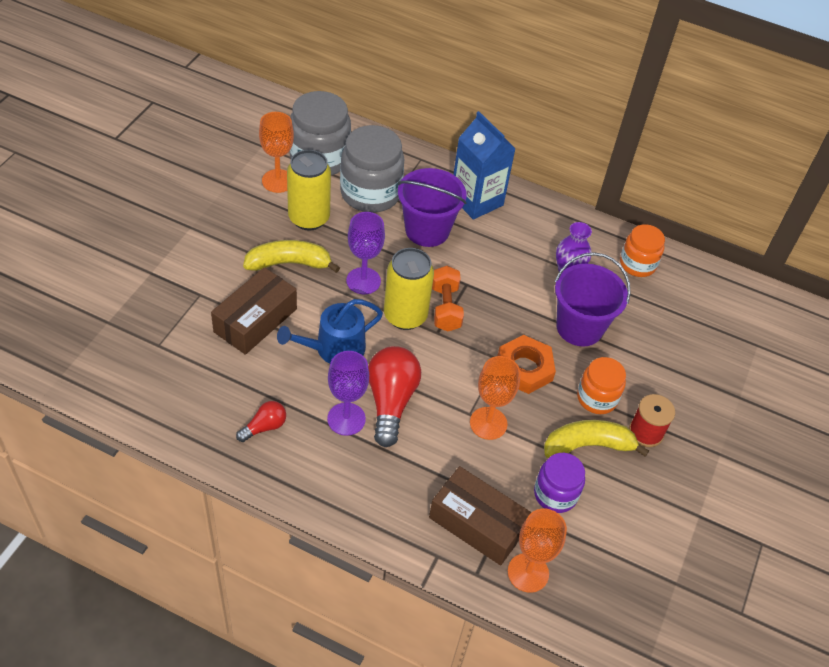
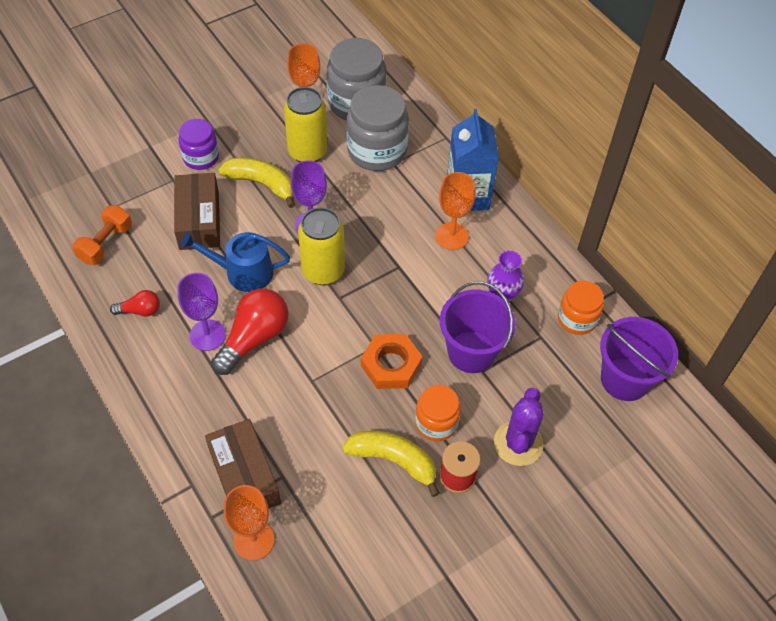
camera: 35 degrees right, 5 degrees up
(255, 320) = (199, 220): brown box -> brown box turned 75 degrees counterclockwise
(427, 230) = (401, 204): purple bucket -> purple bucket (625, 379)
(445, 308) = (363, 279): orange dumbbell -> orange dumbbell (105, 244)
(488, 423) = (321, 397): orange goblet -> orange goblet (451, 236)
(555, 494) = (330, 487): purple jar -> purple jar (201, 157)
(670, 383) = (518, 443): none -> purple cactus

